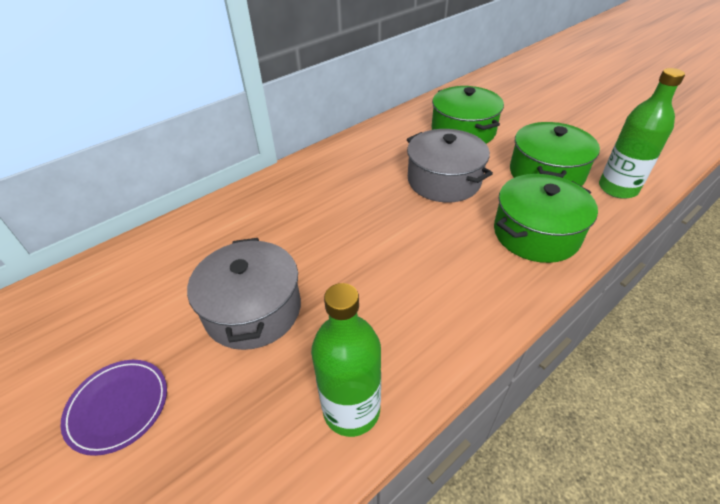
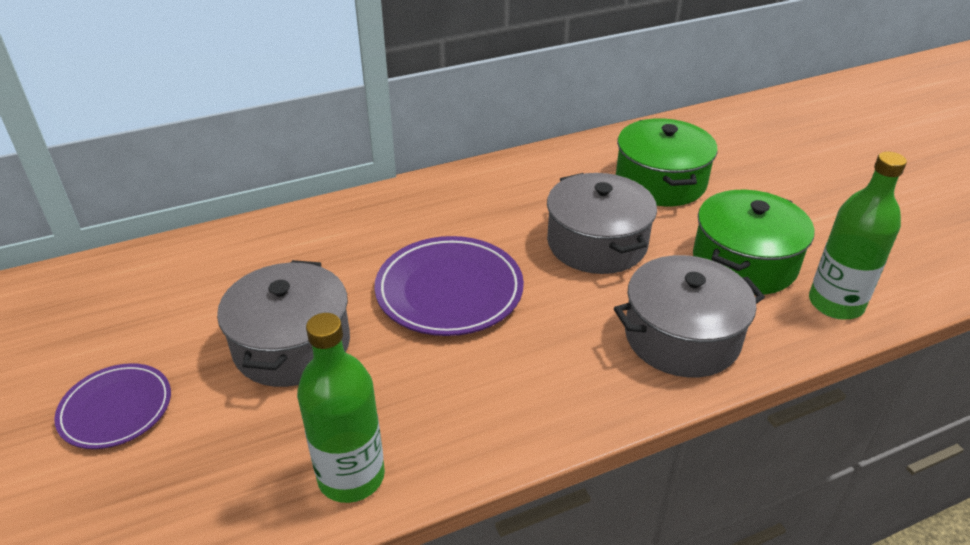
camera: 15 degrees right, 5 degrees down
(357, 237) = (449, 291): none -> purple plate
(536, 234) = (682, 337): green pot -> grey pot

